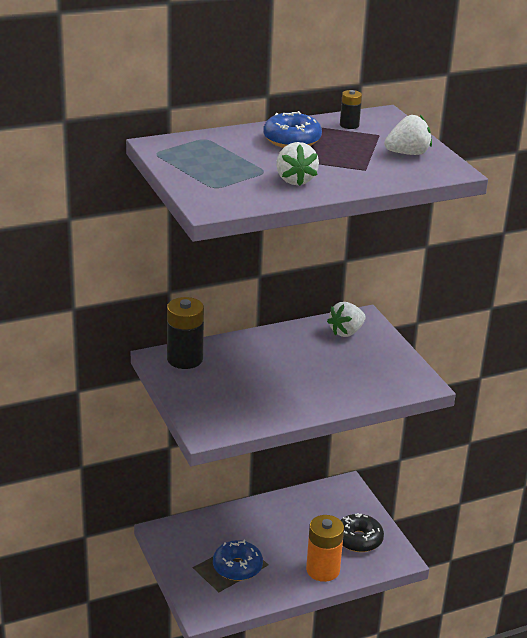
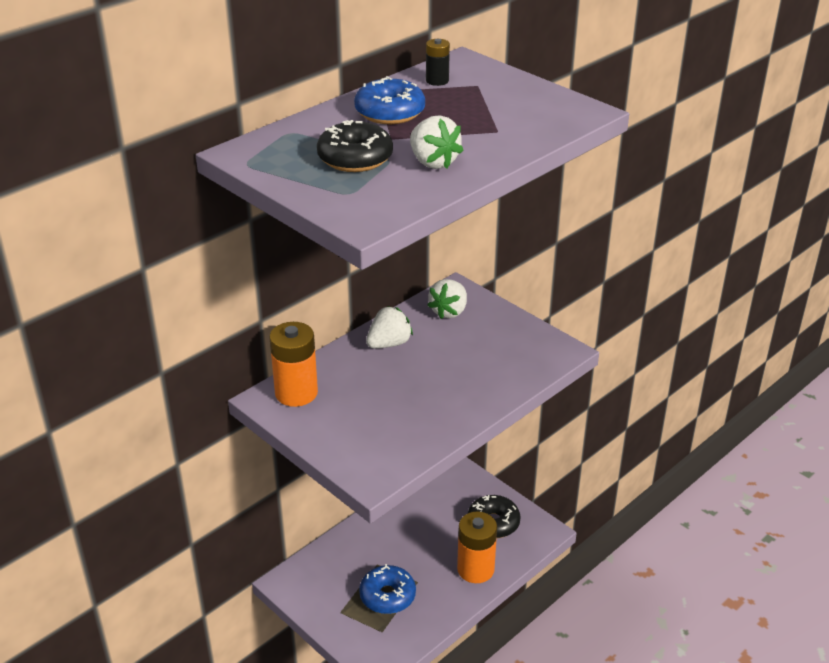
camera: 20 degrees left, 5 degrees up
(185, 359) = (296, 393): black battery -> orange battery
(238, 165) = (355, 158): none -> black donut
(408, 153) = (526, 101): white strawberry -> white strawberry (389, 344)

